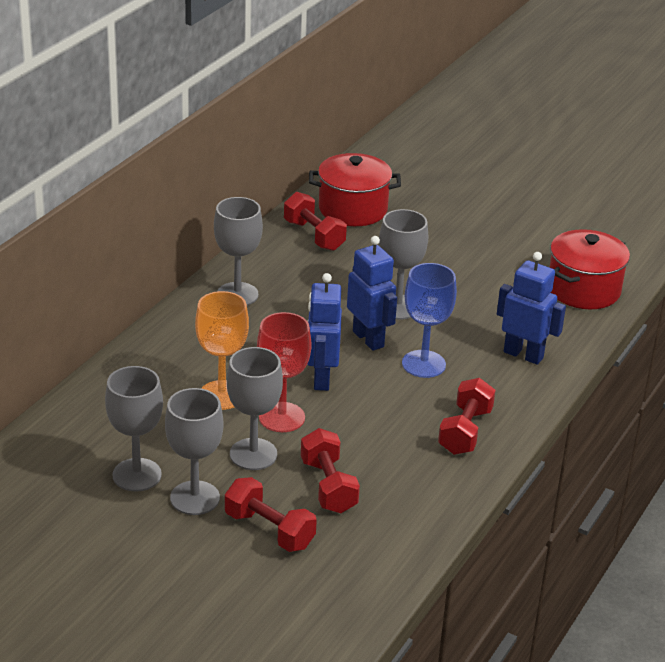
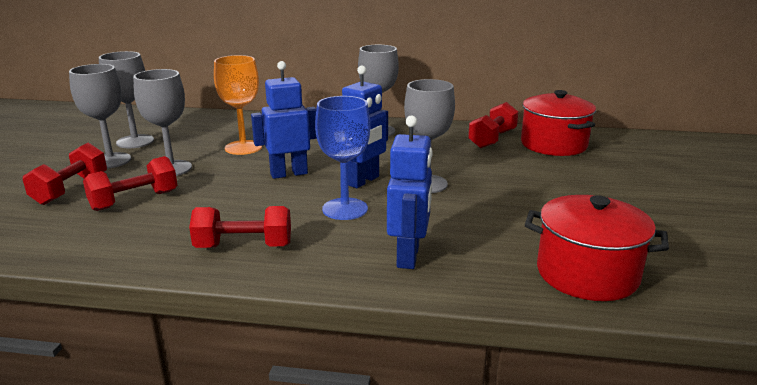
camera: 70 degrees right, 10 degrees down
(282, 417) = (225, 169): red goblet -> none

